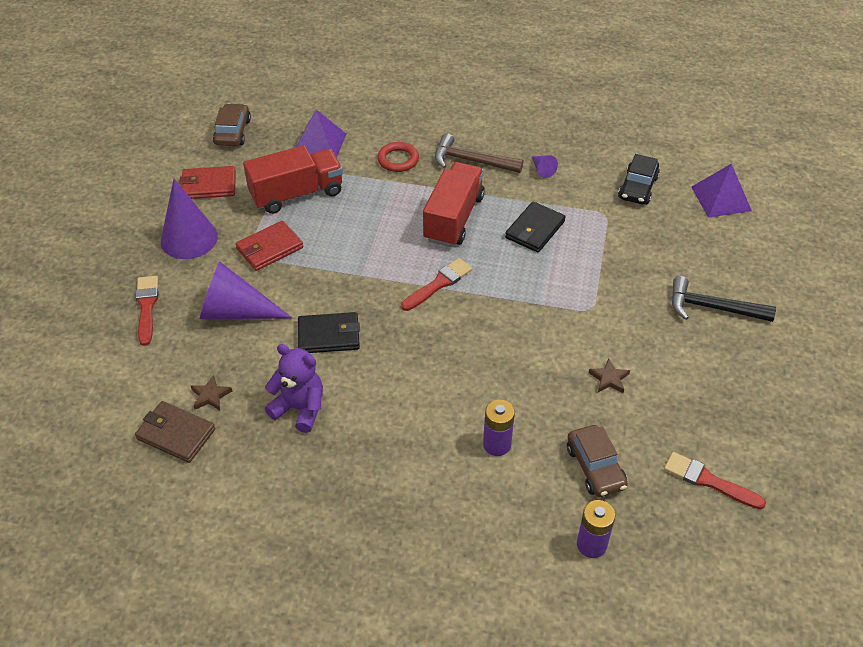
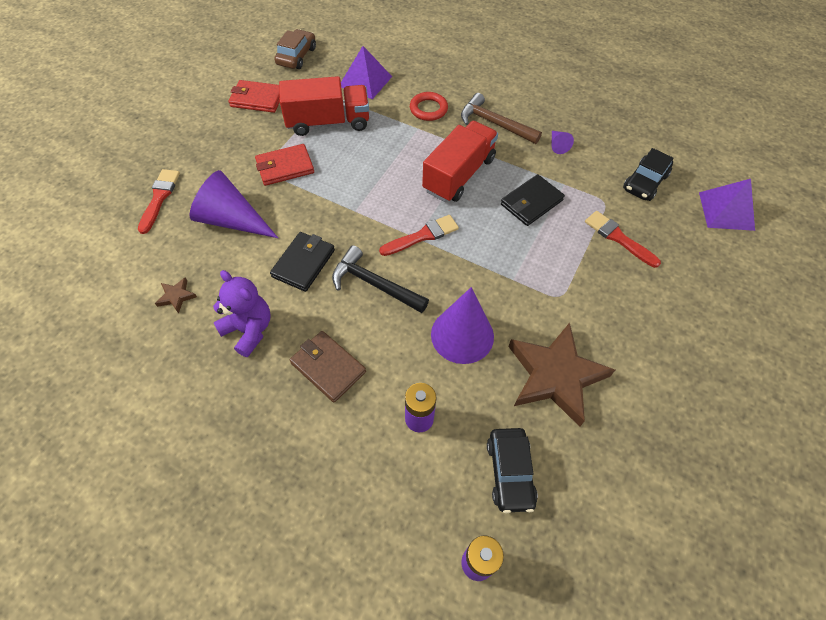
camera: 15 degrees right, 10 degrees up
(176, 434) = (131, 327): brown wallet -> brown wallet (328, 367)
(189, 238) = (221, 143): purple cone -> purple cone (462, 335)
(329, 335) = (303, 263): black wallet -> black wallet turned 75 degrees counterclockwise
(595, 467) = (510, 472): brown car -> black car
(609, 378) = (555, 376): brown star -> brown star, size x2.50
(708, 481) = (626, 523): red brush -> red brush (618, 238)
(712, 308) = (685, 325): black hammer -> black hammer (374, 284)

